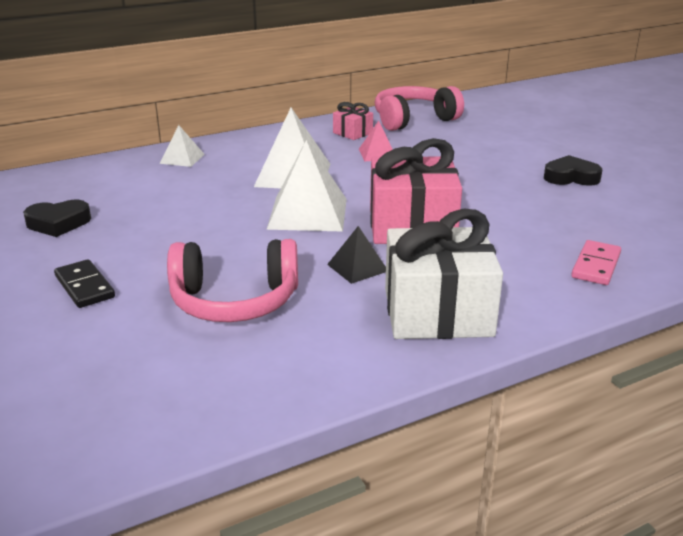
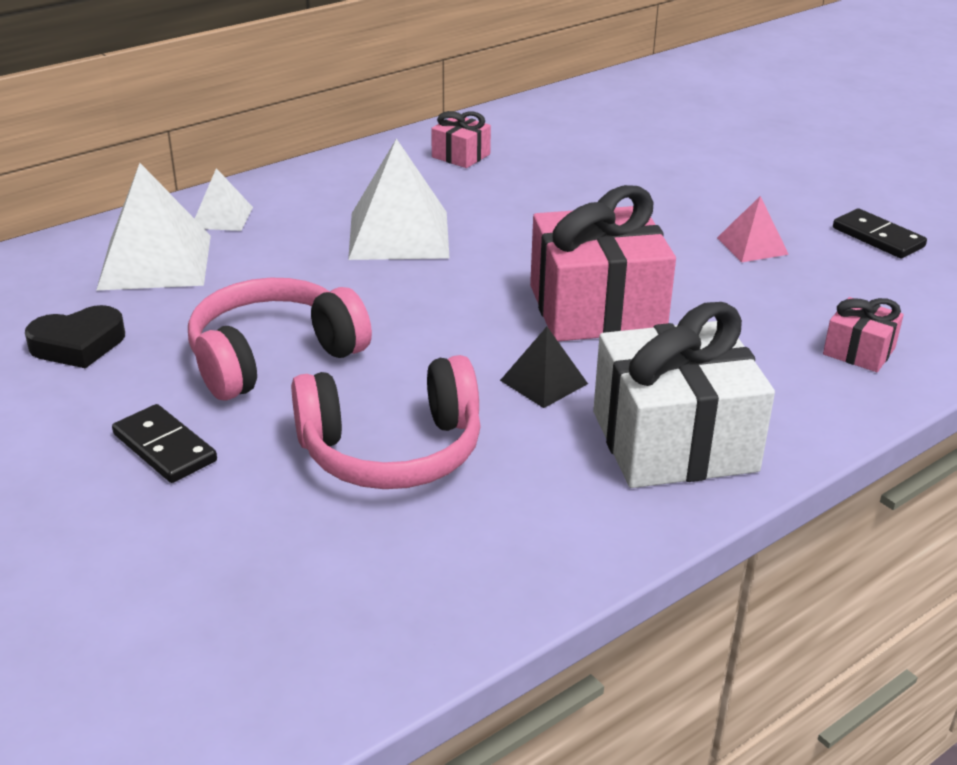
camera: 10 degrees left, 5 degrees up
(307, 213) = (443, 299): white pyramid -> white pyramid (155, 262)
(377, 154) = (509, 190): pink pyramid -> pink pyramid (752, 246)
(413, 120) = (541, 127): pink headphones -> pink headphones (273, 357)
(571, 177) = (788, 212): black heart -> none
(596, 265) = (859, 351): pink domino -> pink gift
(632, 196) = (878, 237): none -> black domino

